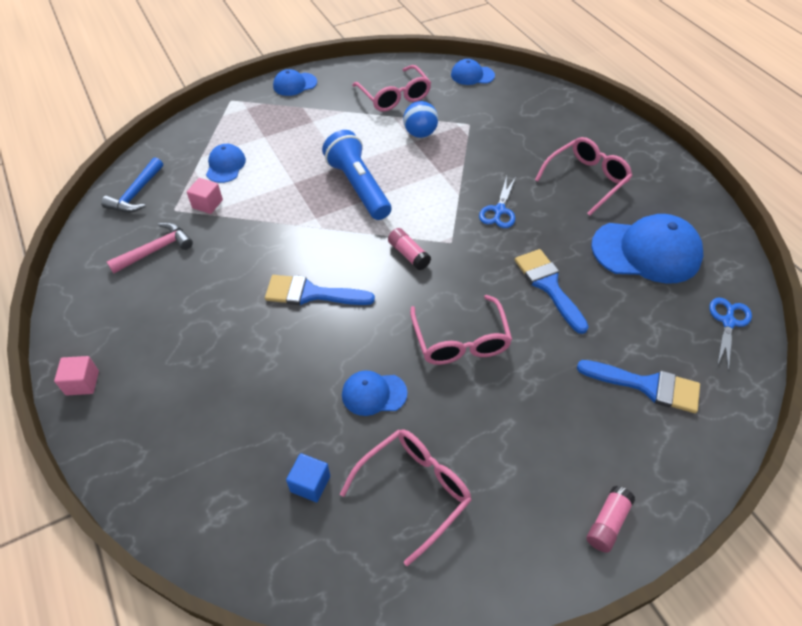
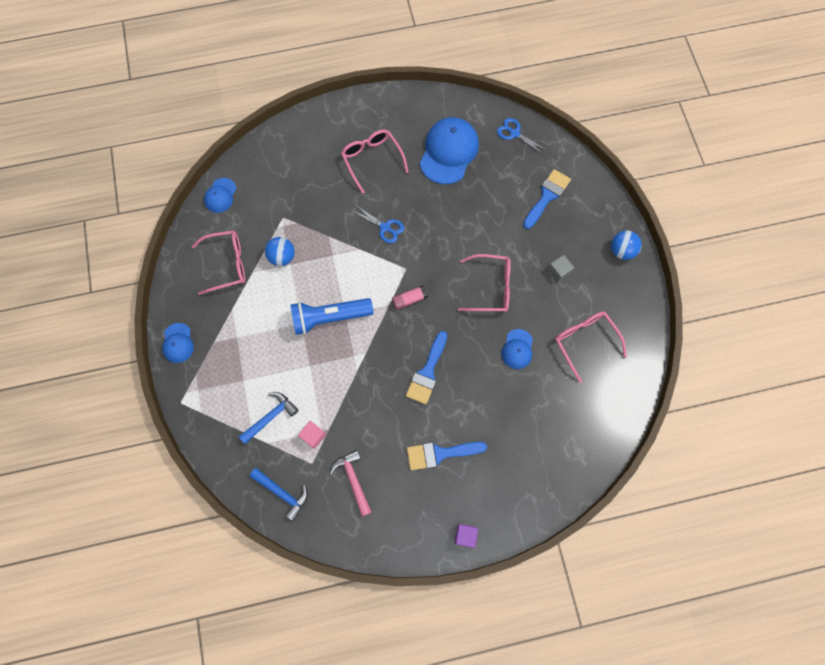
camera: 75 degrees left, 20 degrees up
(82, 383) = (465, 535): pink cube -> purple cube
(225, 165) = (271, 416): blue cap -> blue hammer
(310, 484) = (569, 398): blue cube -> none
(523, 427) = (558, 272): none -> grey cube
(548, 286) = (461, 221): blue brush -> blue brush (440, 454)
(607, 523) = (621, 251): pink glue stick -> blue ball

